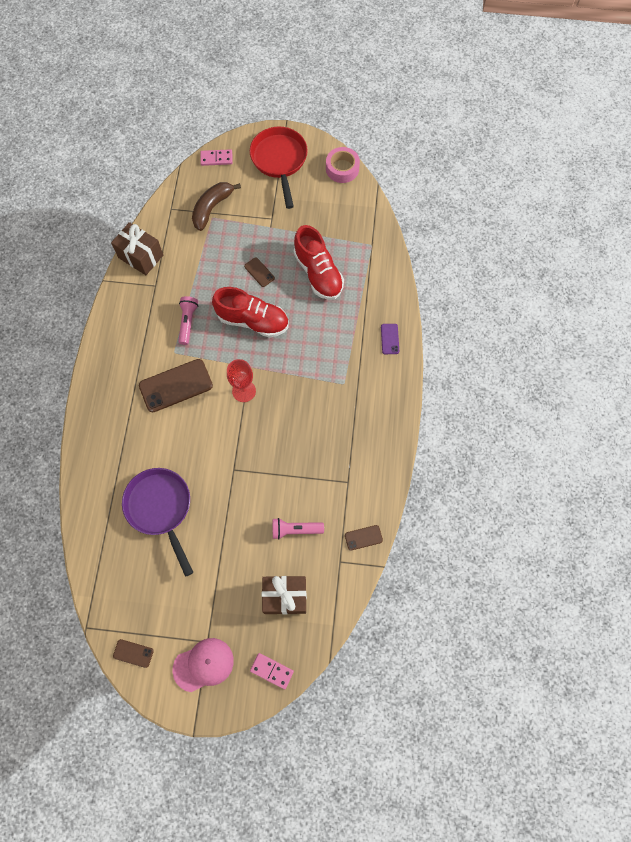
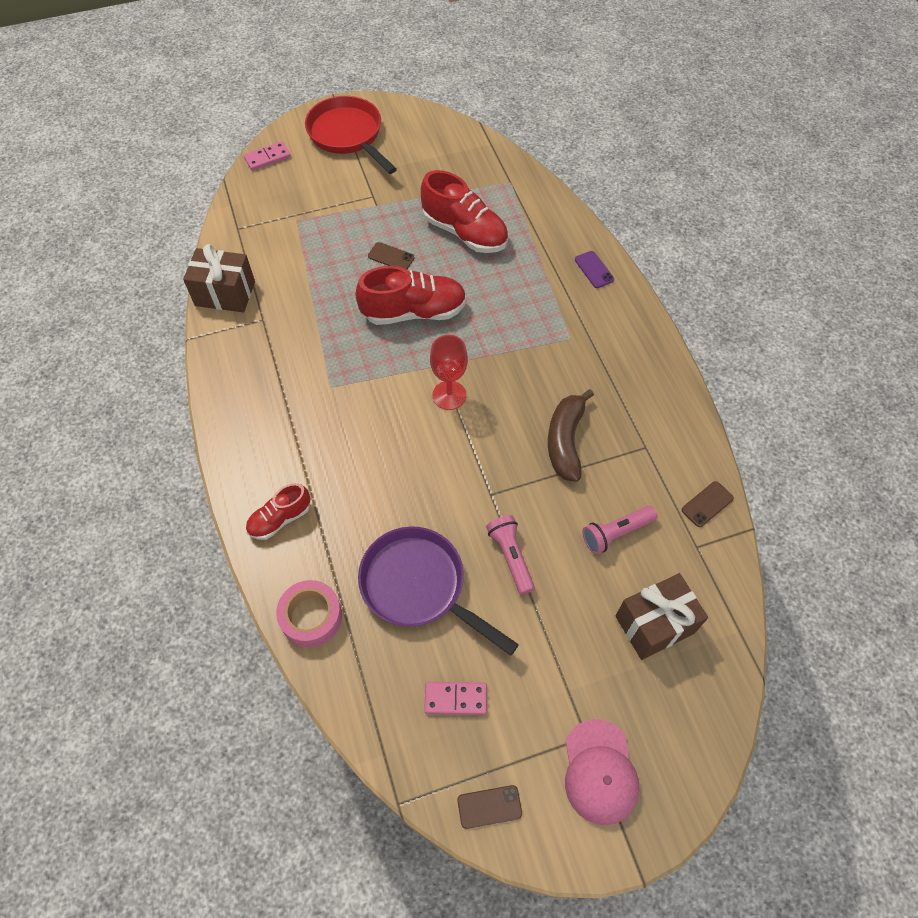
camera: 25 degrees left, 10 degrees down
(102, 429) = (280, 519): none -> red shoe
(176, 386) = (355, 424): brown phone -> none
(188, 322) = (330, 345): pink flashlight -> pink flashlight (511, 557)
(203, 664) = (600, 771): pink cap -> pink cap turned 135 degrees clockwise
(212, 208) = (291, 210): brown banana -> brown banana (565, 441)
(271, 671) = (698, 732): pink domino -> pink domino (455, 699)
(342, 168) = (428, 119): pink tape -> pink tape (311, 617)

